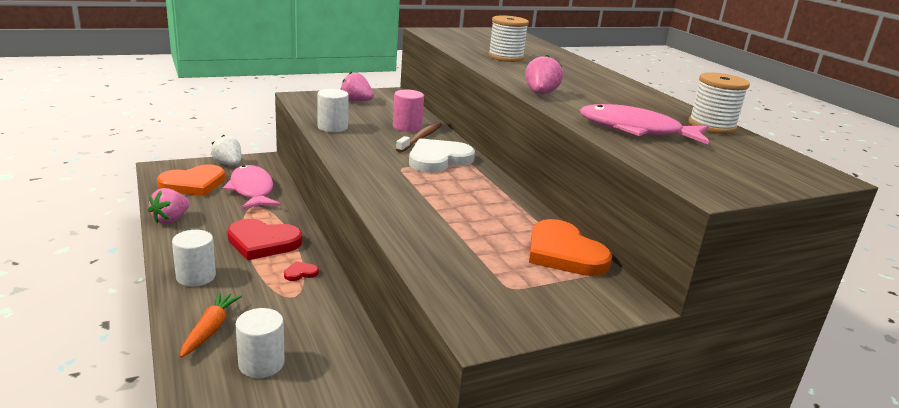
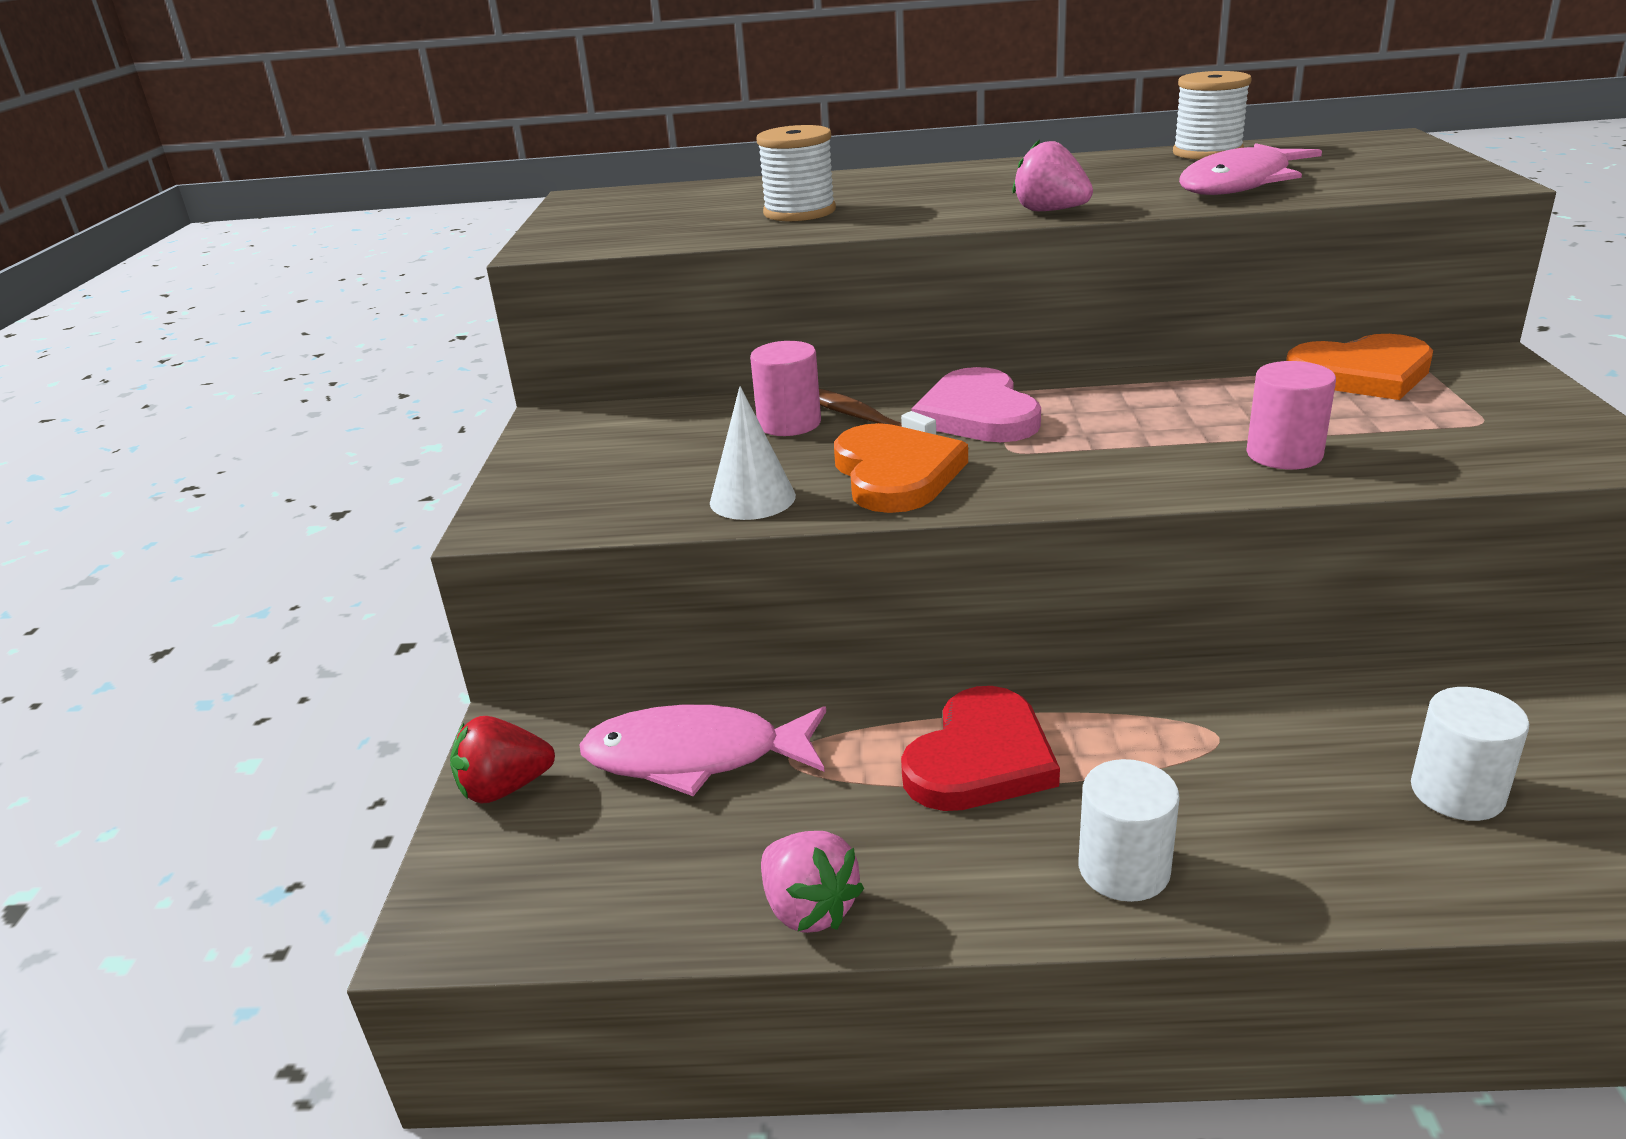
camera: 60 degrees left, 5 degrees up
(193, 184) = (600, 859): orange heart -> orange heart (895, 474)
(210, 329) = (1345, 854): orange carrot -> none
(228, 164) = (505, 788): white strawberry -> red strawberry
(300, 273) = (1126, 718): red heart -> none
(332, 127) = (752, 499): white cylinder -> white cone
(356, 101) = (588, 459): pink strawberry -> none
(428, 227) = (1284, 454): none -> pink cylinder
(438, 159) = (977, 414): white heart -> pink heart

